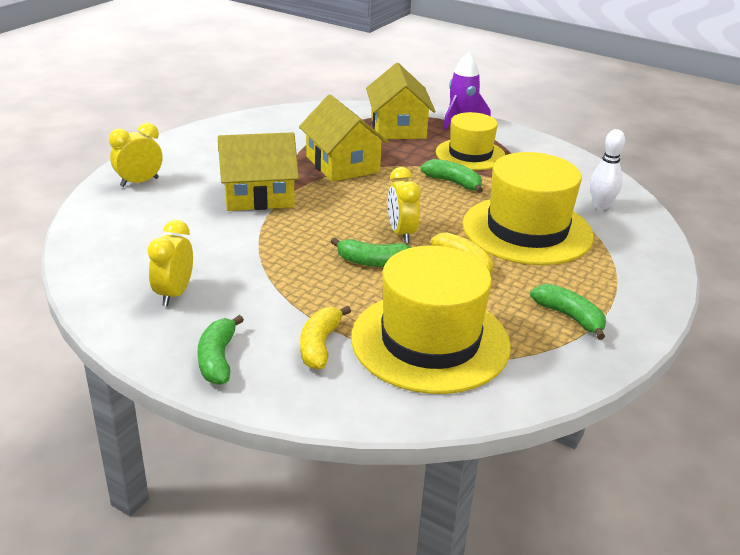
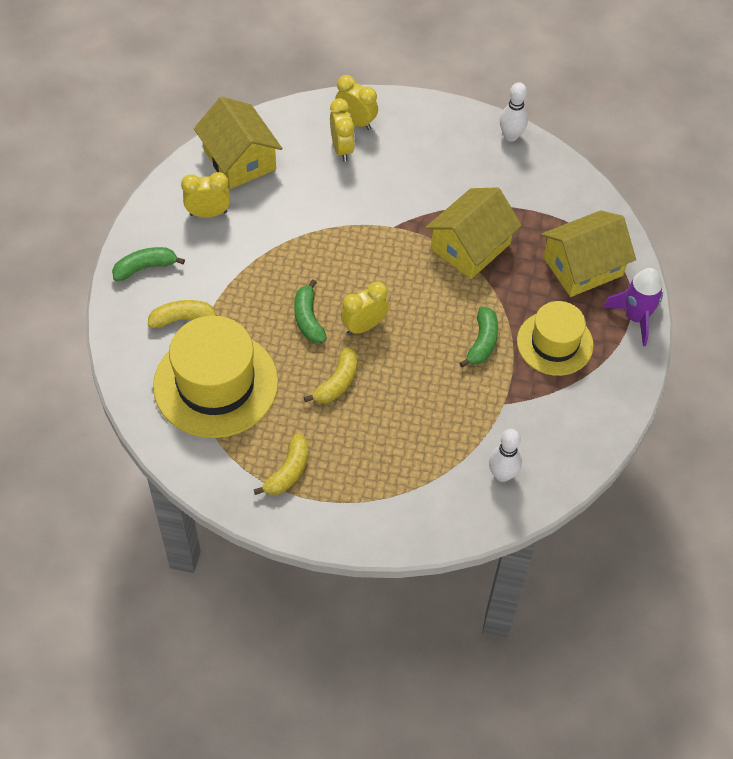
camera: 70 degrees right, 25 degrees up
(166, 196) = (342, 148): none -> yellow clock
(235, 122) = (511, 136): none -> white bowling pin
(258, 195) = (377, 207): yellow house -> yellow house (239, 159)
(527, 230) = (418, 419): yellow hat -> none
(569, 317) = (288, 471): green banana -> yellow banana

